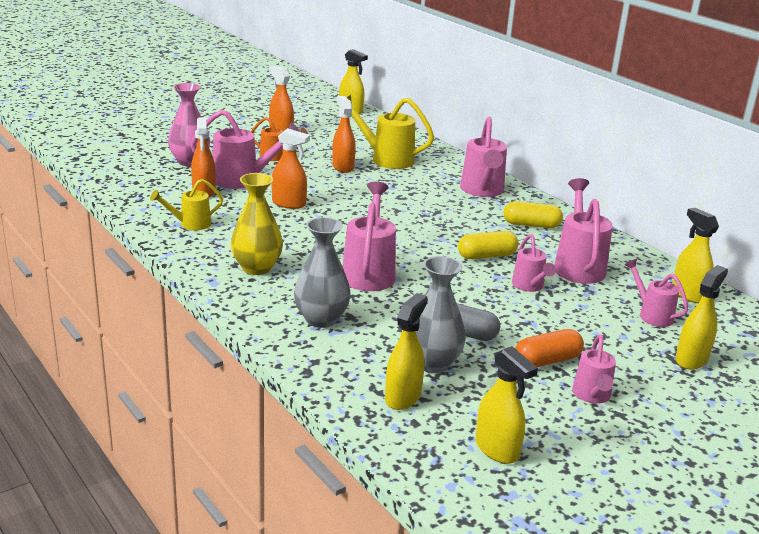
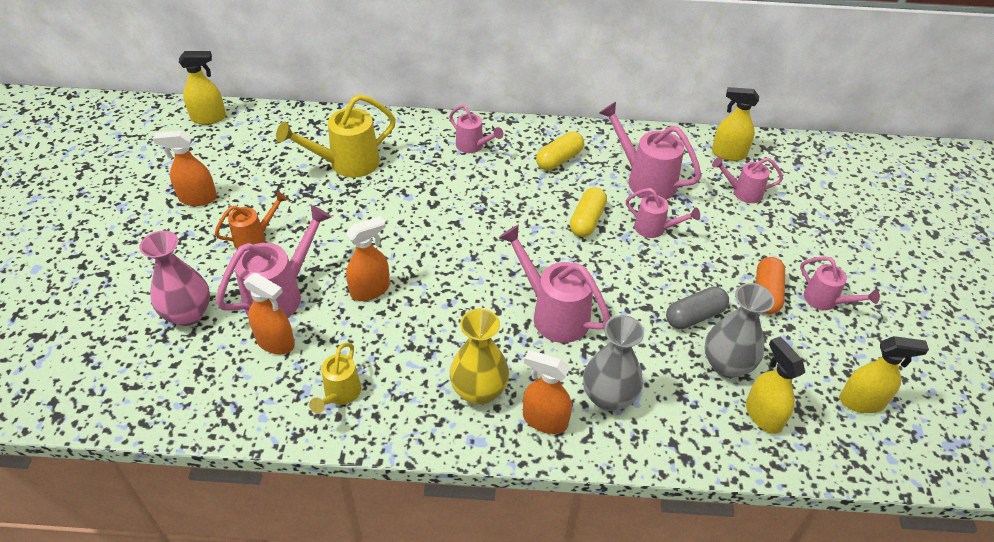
camera: 50 degrees left, 20 degrees up
(343, 167) = (331, 203): orange spray bottle -> orange spray bottle (544, 420)
(482, 191) = (473, 146): pink watering can -> pink watering can, size x0.59
(691, 359) = (812, 216): yellow spray bottle -> none

